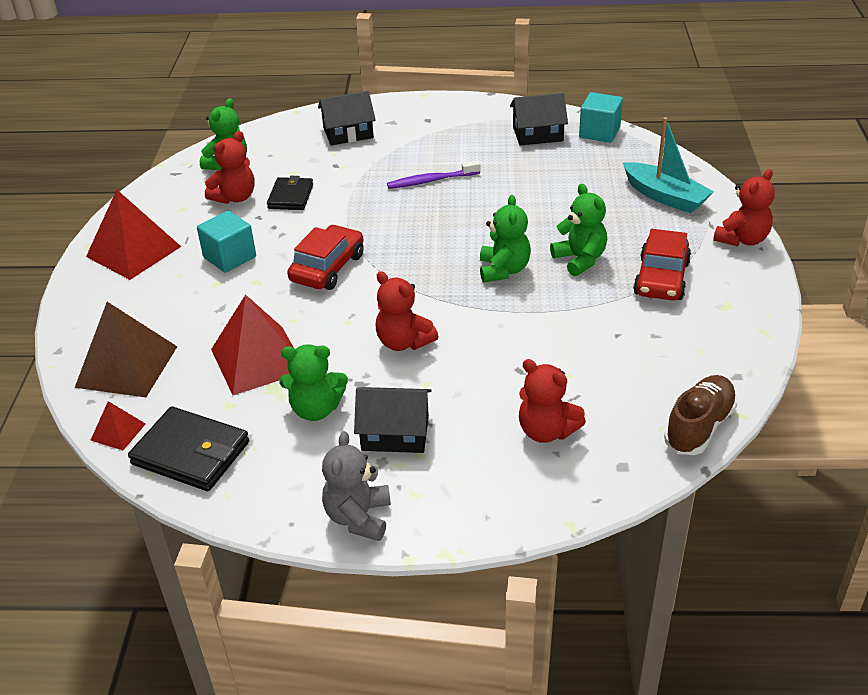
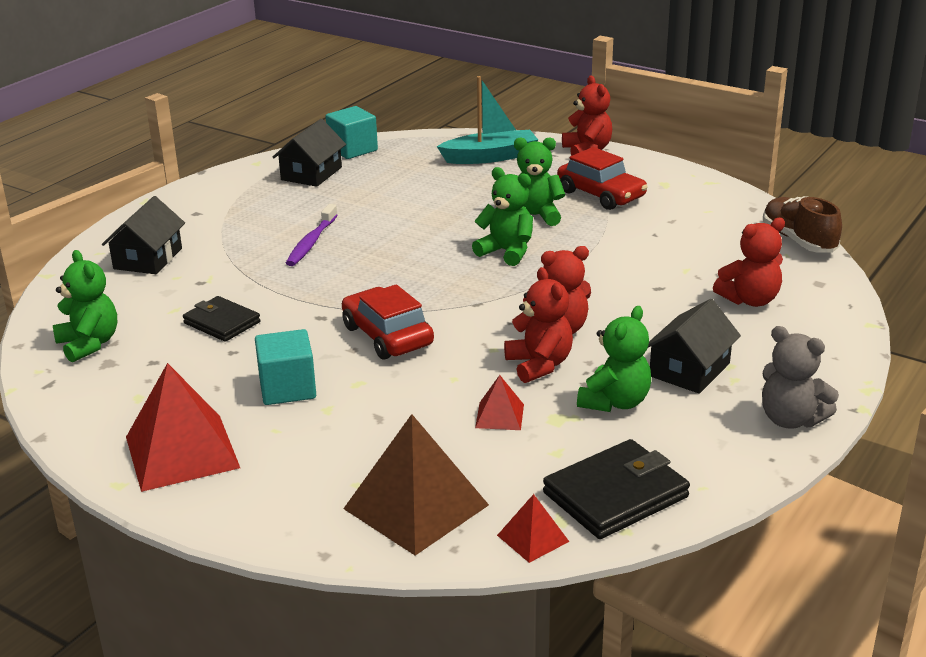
camera: 60 degrees left, 10 degrees down
(235, 197) = (169, 356): red teddy bear -> red teddy bear (539, 365)
(258, 360) = (499, 416): red pyramid -> red pyramid, size x0.48

